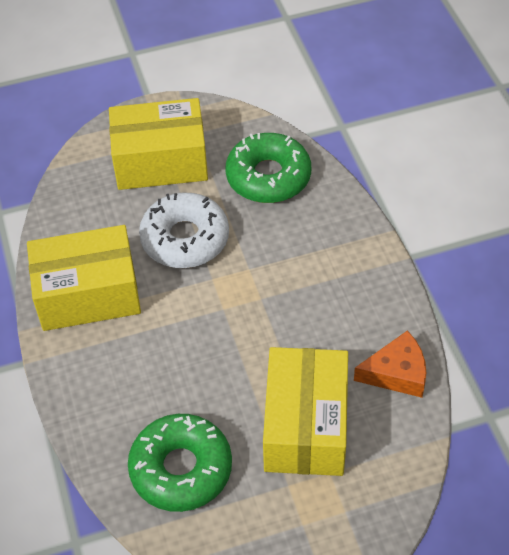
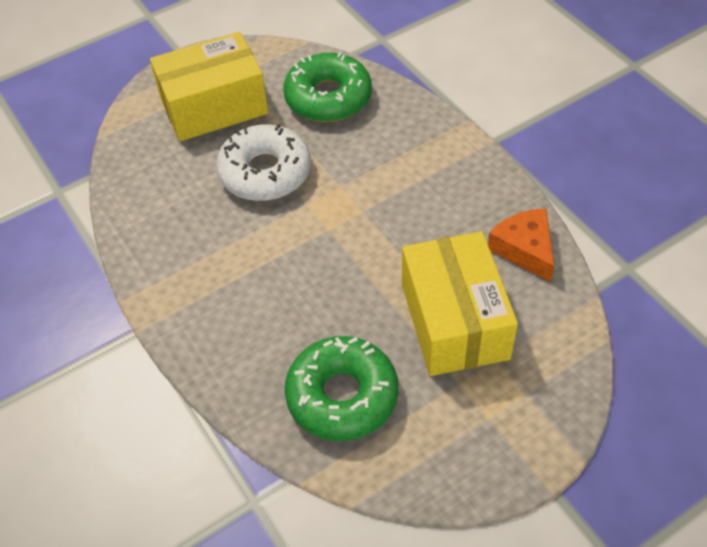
camera: 15 degrees left, 0 degrees up
(88, 294) = (182, 248): yellow box -> none
(397, 373) = (524, 249): orange cheese -> orange cheese turned 90 degrees counterclockwise

